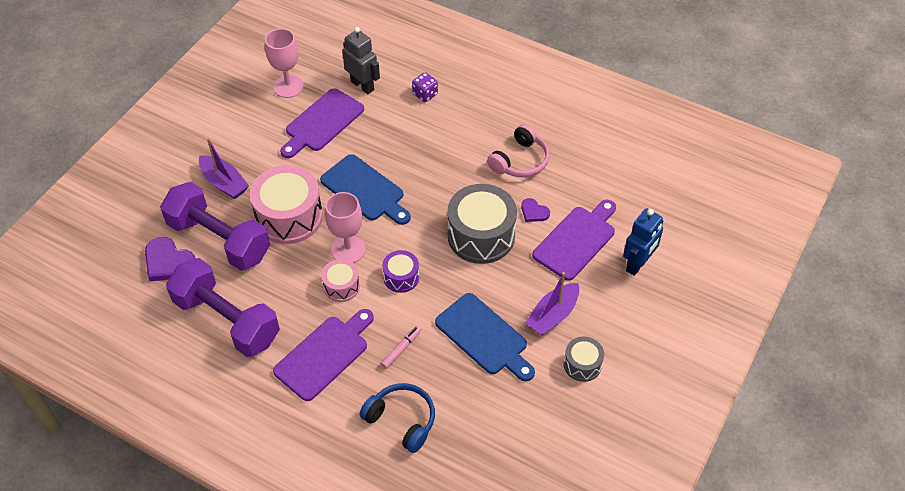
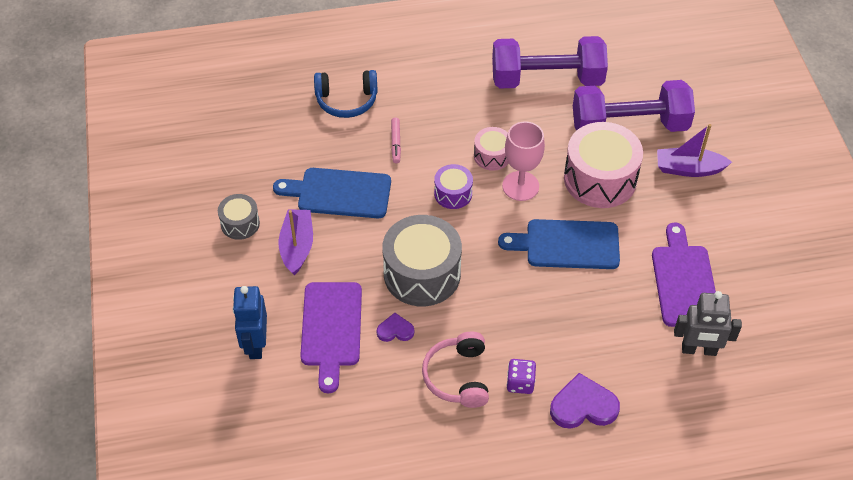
camera: 140 degrees right, 0 degrees up
(169, 262) = (643, 86): purple heart -> purple heart (583, 406)
(288, 86) = (763, 295): pink goblet -> none
(324, 355) = (449, 103): purple cutting board -> none
(425, 94) = (628, 386): purple dice -> purple dice (520, 383)

